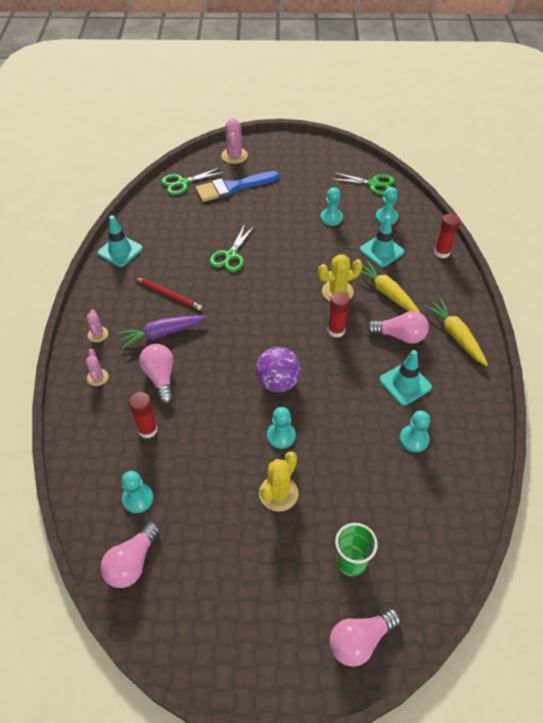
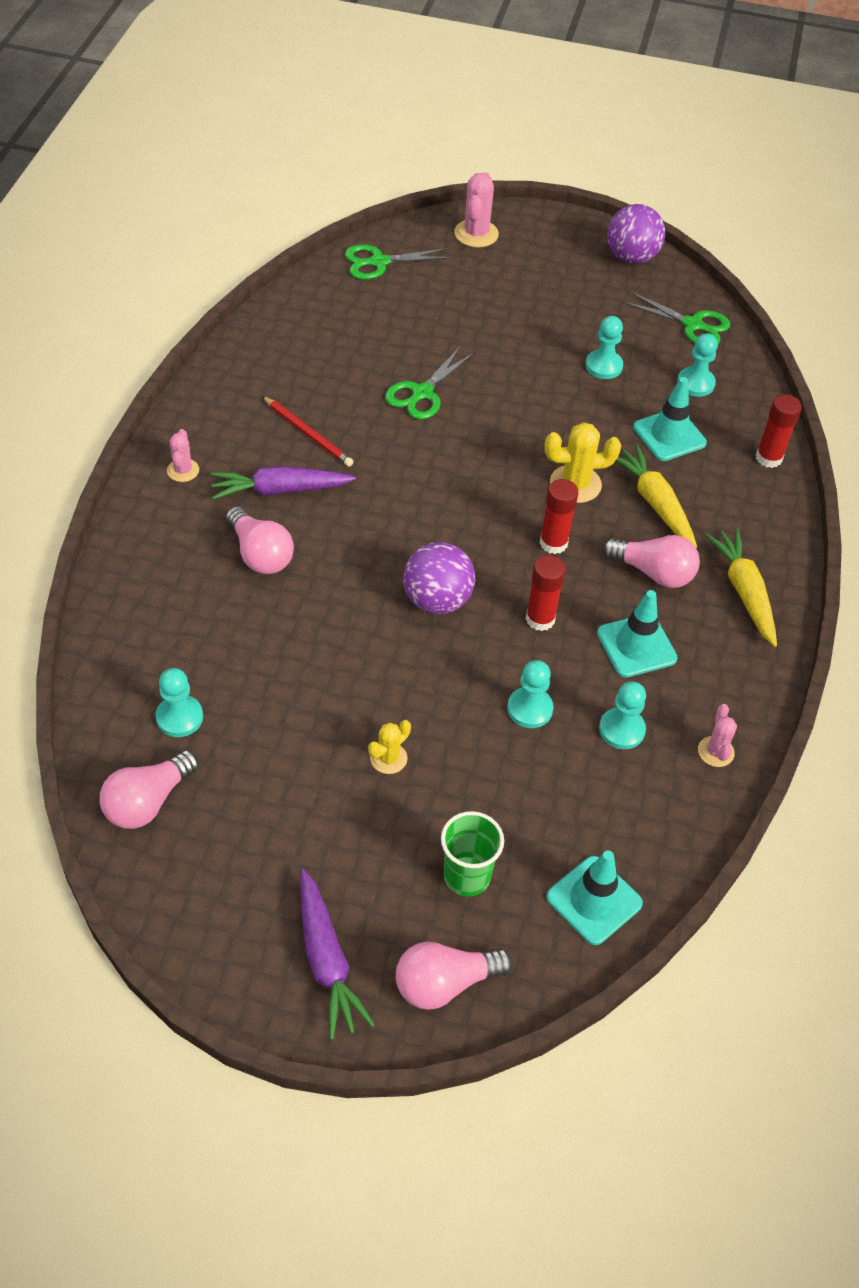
camera: 10 degrees right, 0 degrees up
(97, 377) = (166, 533): pink cactus -> pink cactus (715, 751)
(120, 251) = (250, 351): turquoise traffic cone -> turquoise traffic cone (594, 900)
(147, 430) = (220, 625): red glue stick -> red glue stick (540, 619)
(160, 377) = (260, 554): pink light bulb -> pink light bulb turned 150 degrees clockwise
(232, 187) = (457, 285): blue brush -> none
(278, 493) = (388, 758): yellow cactus -> yellow cactus, size x0.61
(279, 645) = (326, 960): none -> purple carrot
(281, 436) = (417, 678): turquoise pawn -> turquoise pawn (529, 709)
(326, 152) = (631, 257): none -> purple ball

